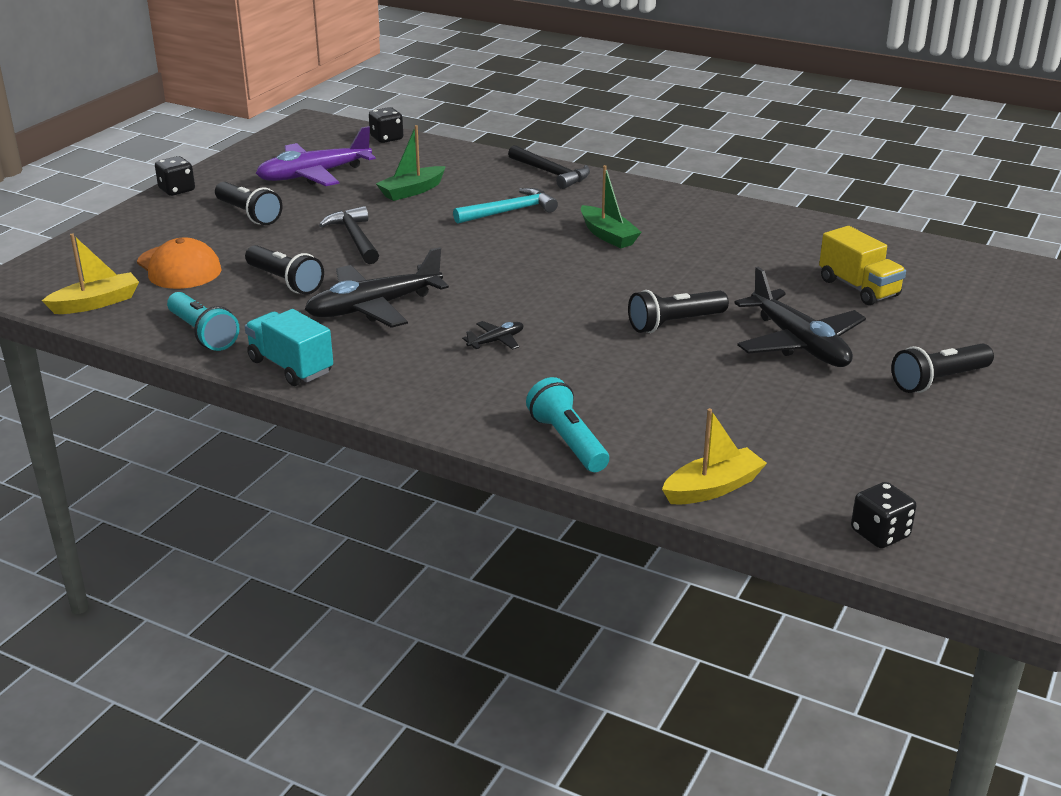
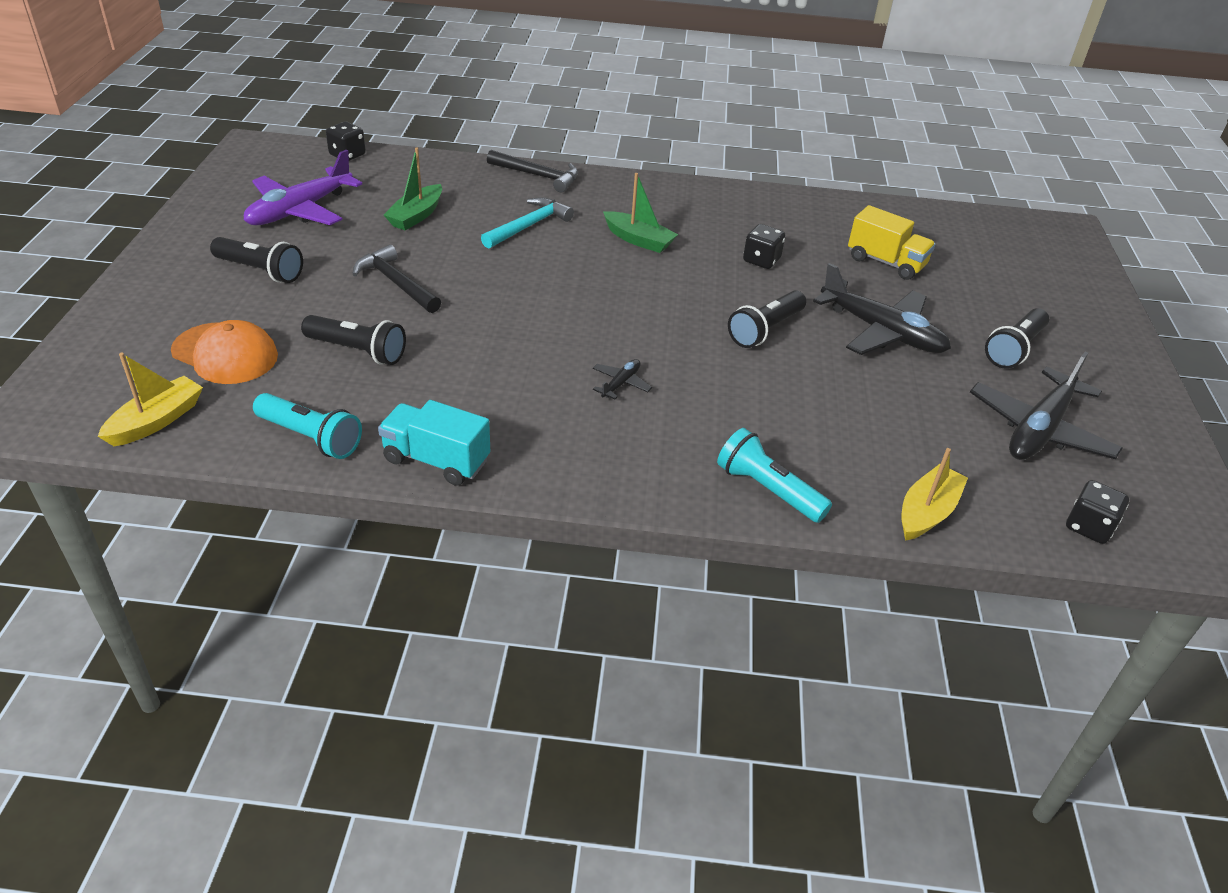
camera: 25 degrees left, 10 degrees up
(177, 190) = (156, 251): black dice -> black dice (761, 260)
(373, 307) = (472, 366): black plane -> black plane (1039, 430)

